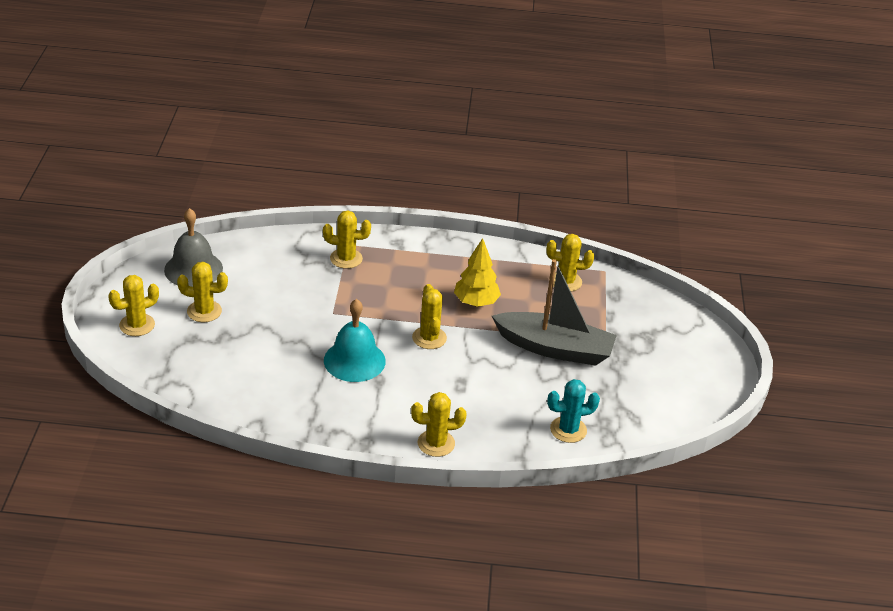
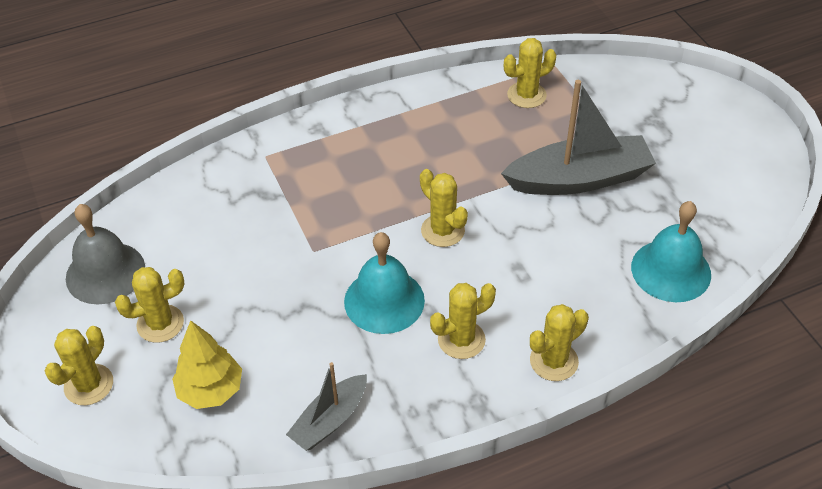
camera: 25 degrees left, 10 degrees up
(264, 409) = (330, 420): none -> grey boat
(346, 258) = (276, 175): yellow cactus -> yellow cactus (461, 340)
(476, 302) = (457, 162): yellow tree -> yellow tree (211, 390)
(568, 430) = (671, 270): turquoise cactus -> turquoise bell

